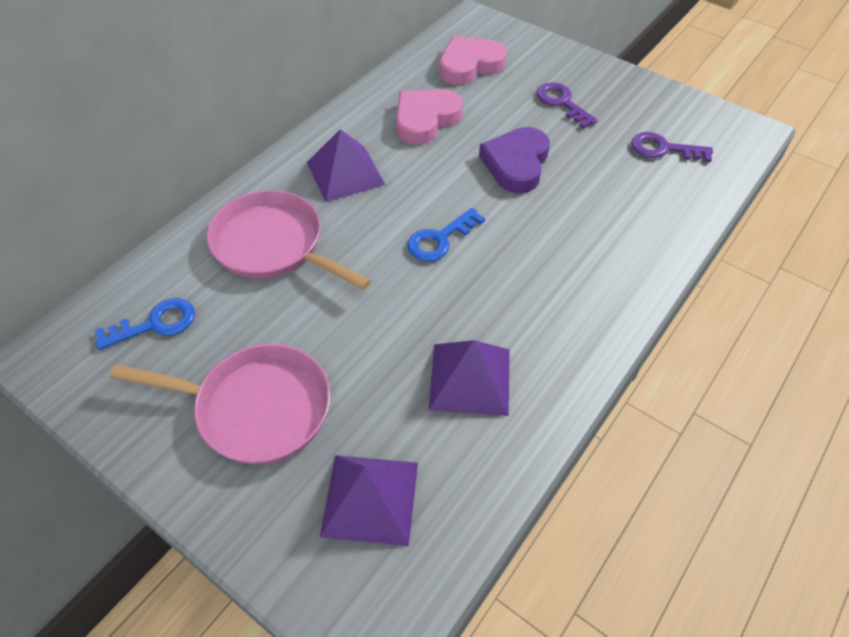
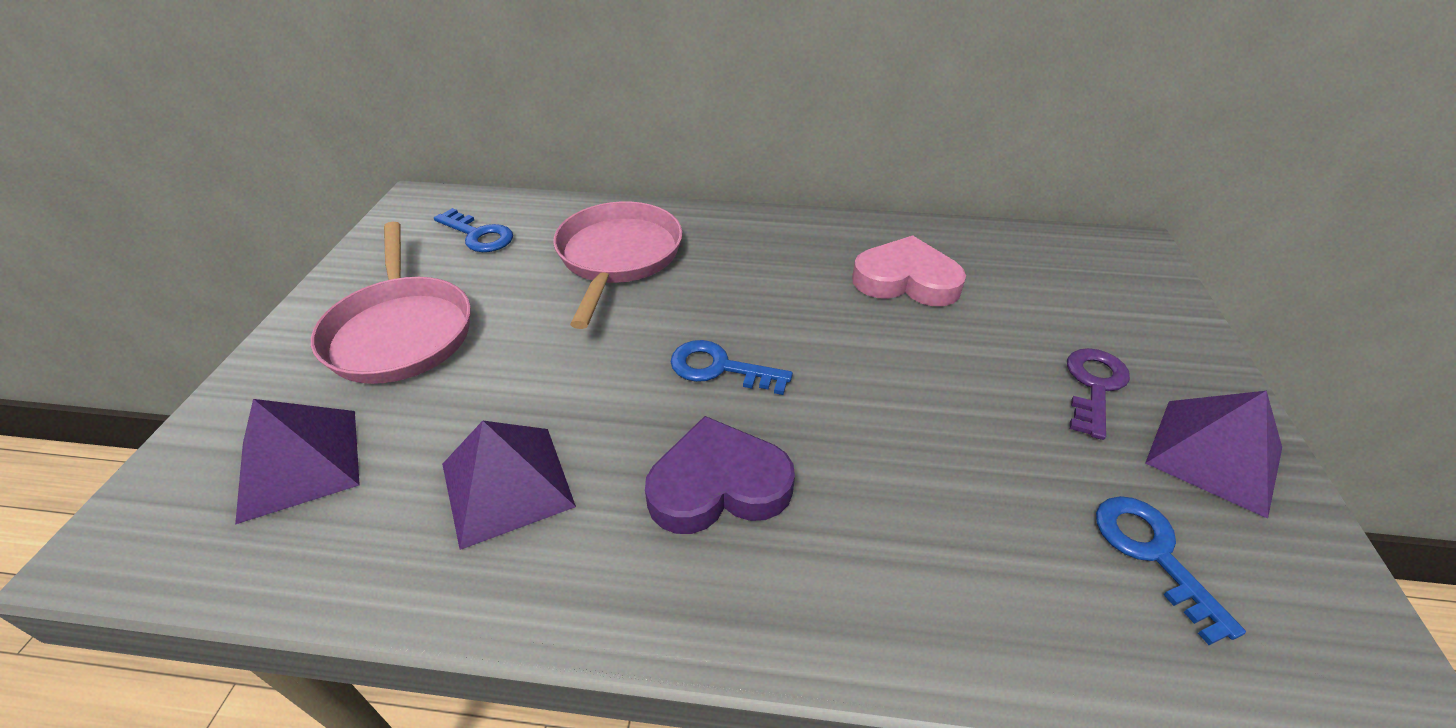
camera: 60 degrees right, 10 degrees down
(345, 173) = (760, 259): purple pyramid -> purple pyramid (1214, 455)
(469, 65) = (1046, 276): pink heart -> none
(516, 164) = (917, 386): purple heart -> purple heart (718, 485)
(663, 149) = (1153, 554): purple key -> blue key

